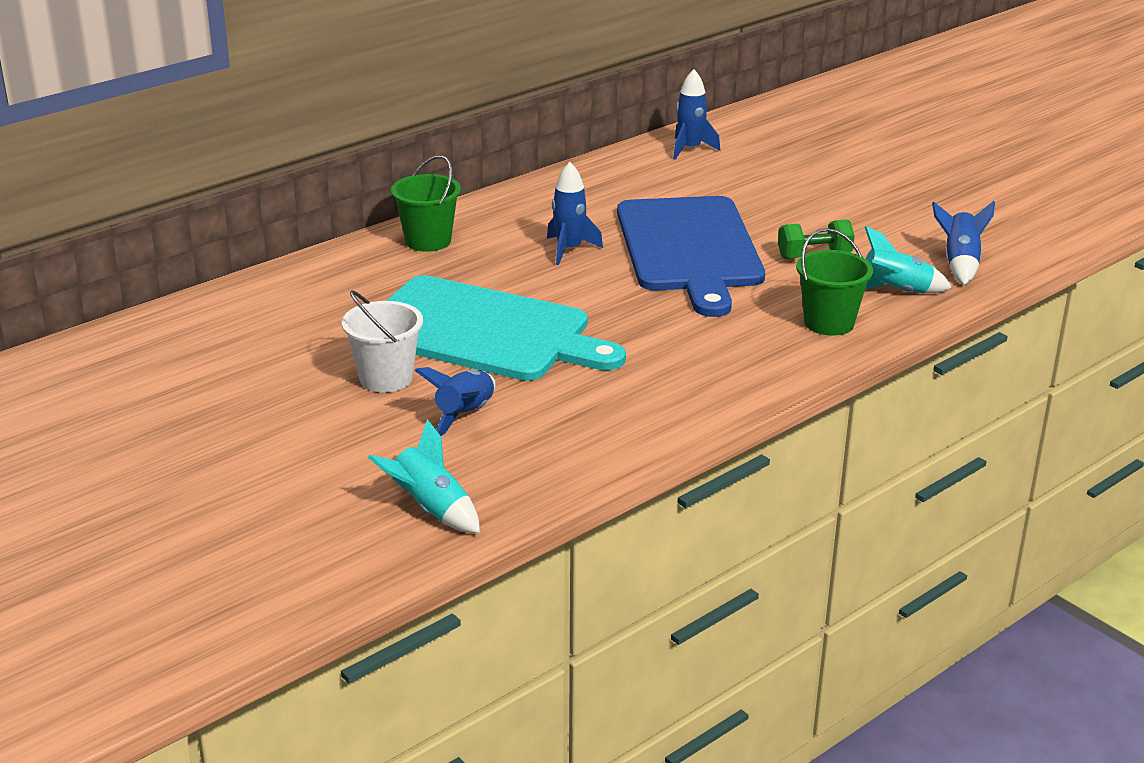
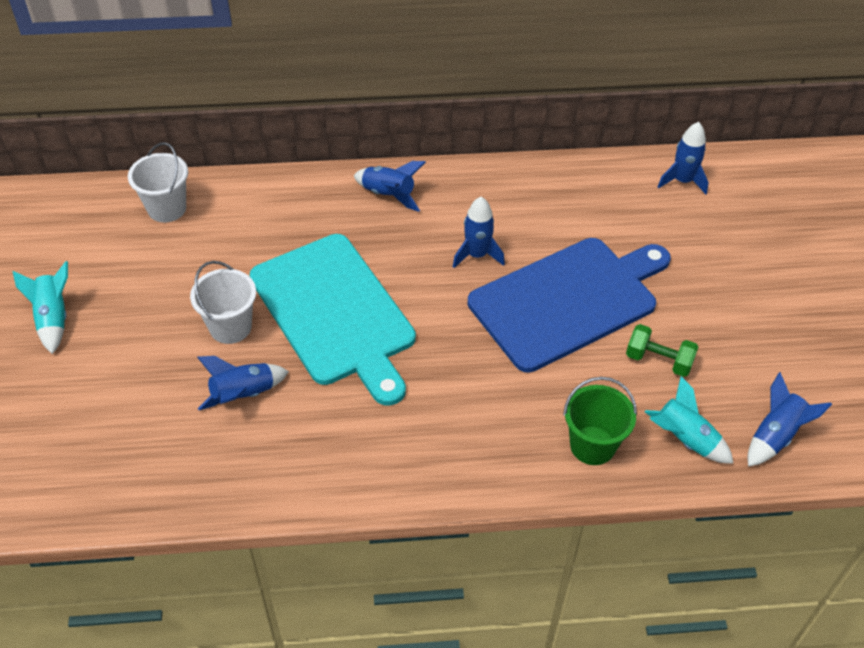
camera: 35 degrees right, 20 degrees up
(194, 326) = (167, 208): none -> white bucket
(428, 241) = (388, 195): green bucket -> blue rocket
(431, 509) = (139, 475): turquoise rocket -> turquoise rocket (53, 318)
(690, 249) = (568, 300): blue cutting board -> blue cutting board turned 150 degrees counterclockwise

